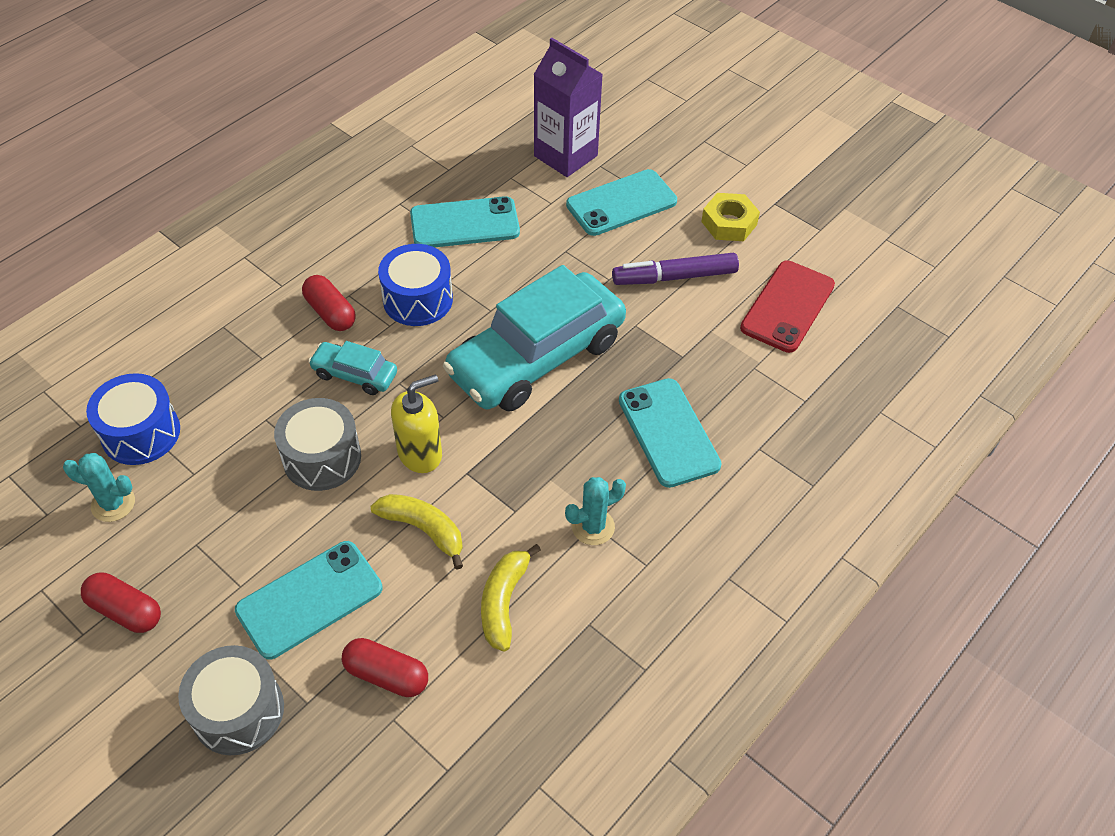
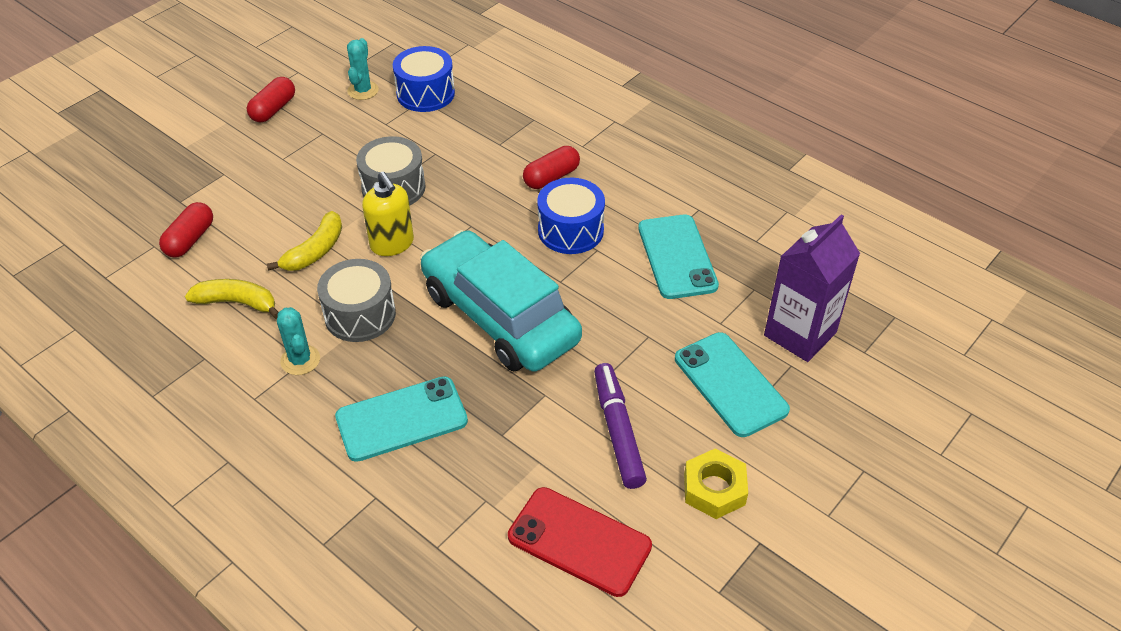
camera: 90 degrees right, 5 degrees down
(238, 711) = (183, 169): grey drum -> grey drum (360, 315)
(309, 599) = (263, 194): turquoise phone -> none
(355, 374) = (480, 198): turquoise car -> none

